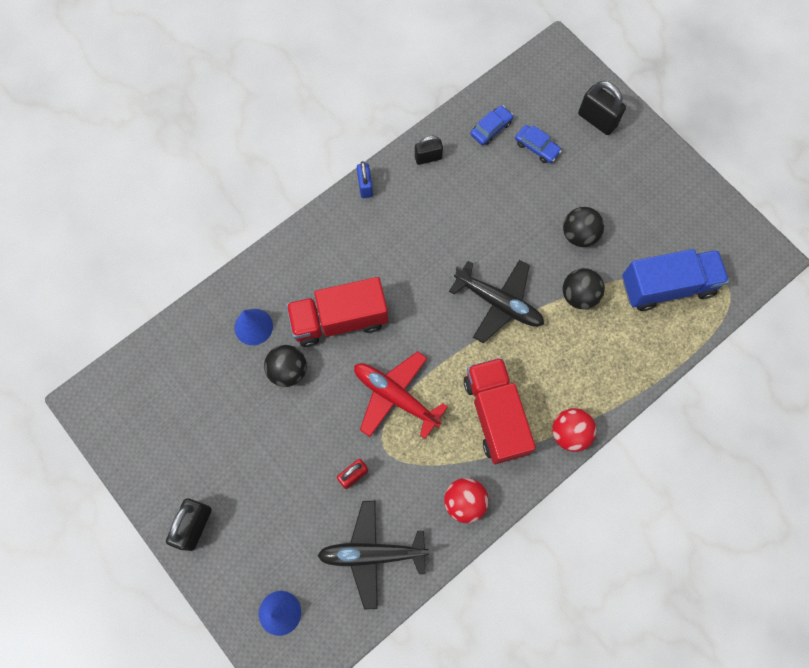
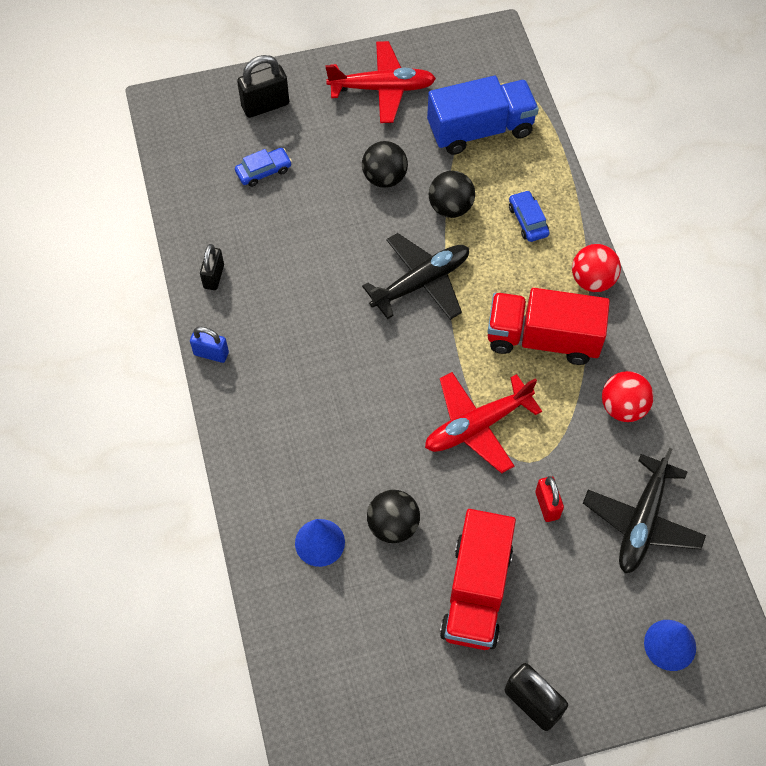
camera: 65 degrees left, 10 degrees down
(339, 320) = (359, 446): red truck -> red truck (476, 591)
(491, 128) = (216, 202): blue car -> blue car (528, 220)
(663, 196) = (383, 88): none -> red plane
(667, 286) = (480, 130): blue truck -> blue truck turned 60 degrees clockwise

